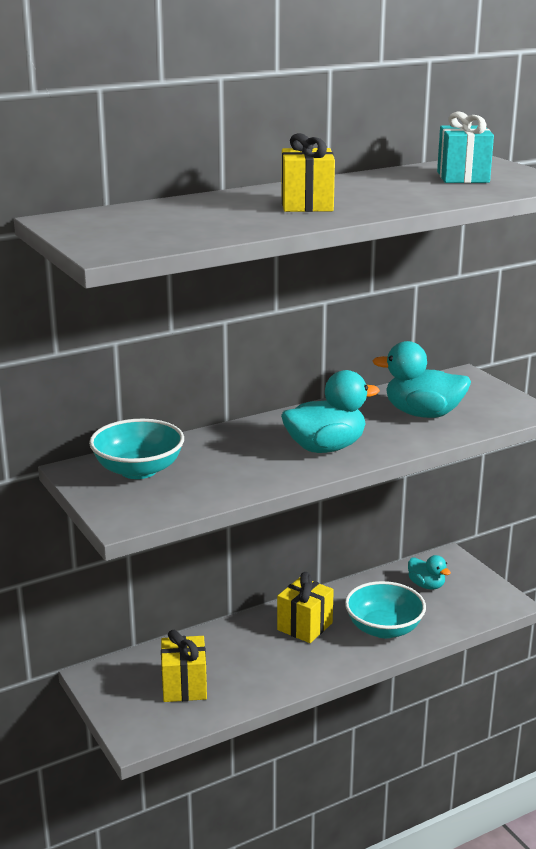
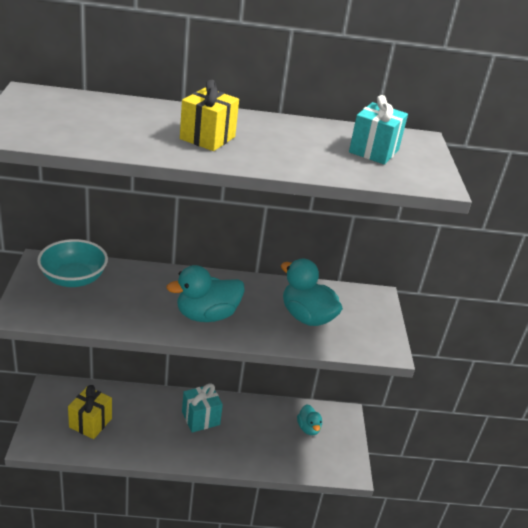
camera: 25 degrees right, 10 degrees up
(305, 626) = (200, 418): yellow gift -> turquoise gift
(325, 448) = (206, 315): turquoise duck -> turquoise duck turned 150 degrees clockwise
(384, 628) = (248, 446): turquoise bowl -> none

